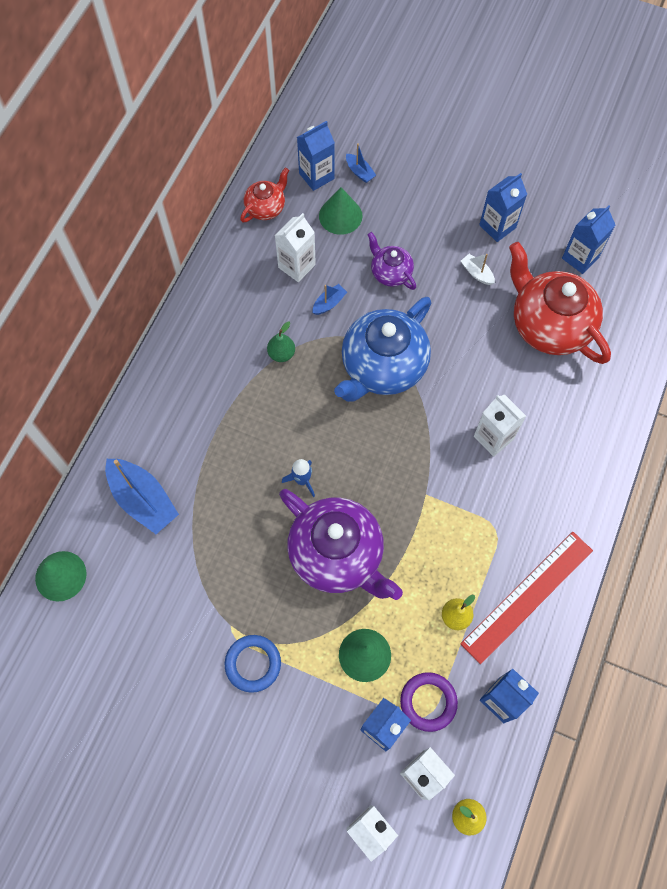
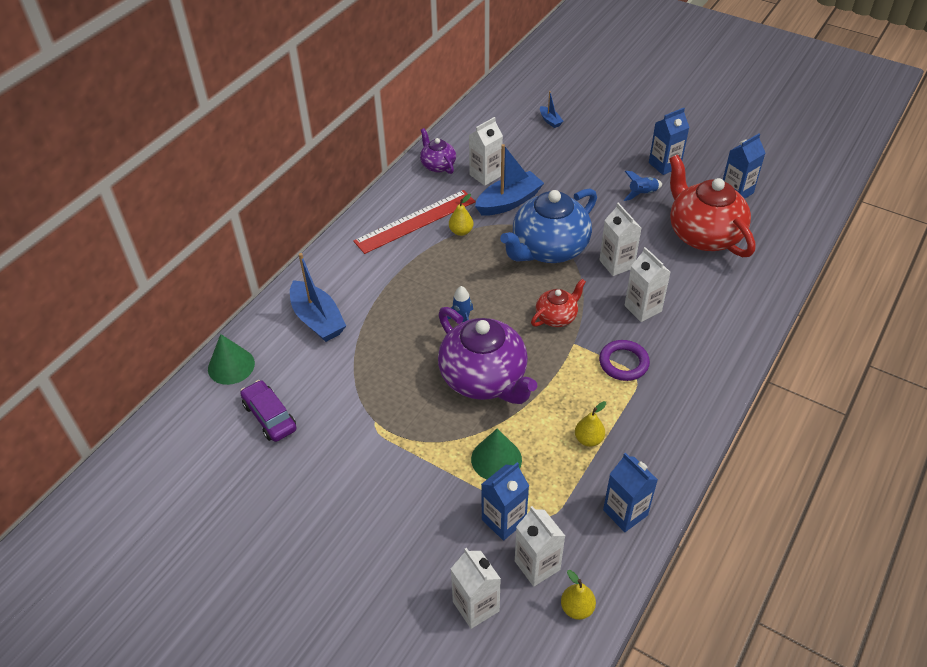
camera: 10 degrees right, 20 degrees down
(117, 636) = (270, 416): none -> purple car
(253, 664) = (389, 453): blue ring -> none
(266, 208) = (466, 136): red teapot -> red teapot (556, 317)
(281, 354) = (461, 231): green pear -> yellow pear
(316, 176) = (513, 120): blue carton -> none
(329, 303) = (509, 202): blue boat -> blue boat, size x2.08
(340, 215) = (529, 146): green cone -> none
(390, 273) = (566, 187): purple teapot -> purple teapot (438, 165)
(428, 702) = (552, 505): purple ring -> purple ring (623, 363)
(459, 379) = (616, 264): none -> white carton
(476, 273) = (642, 194): white boat -> blue rocket
(527, 596) = (660, 431): red ruler -> red ruler (415, 221)

